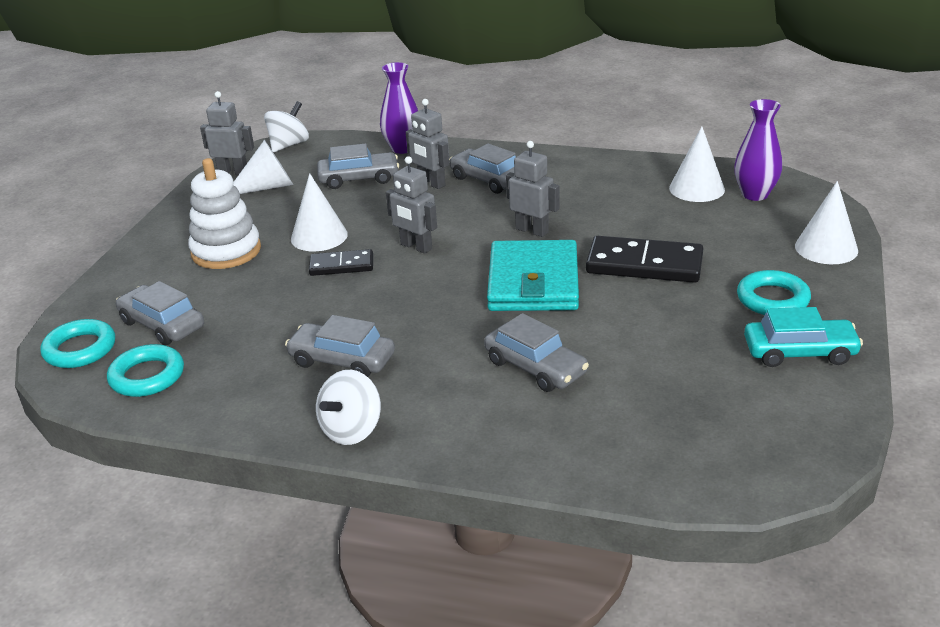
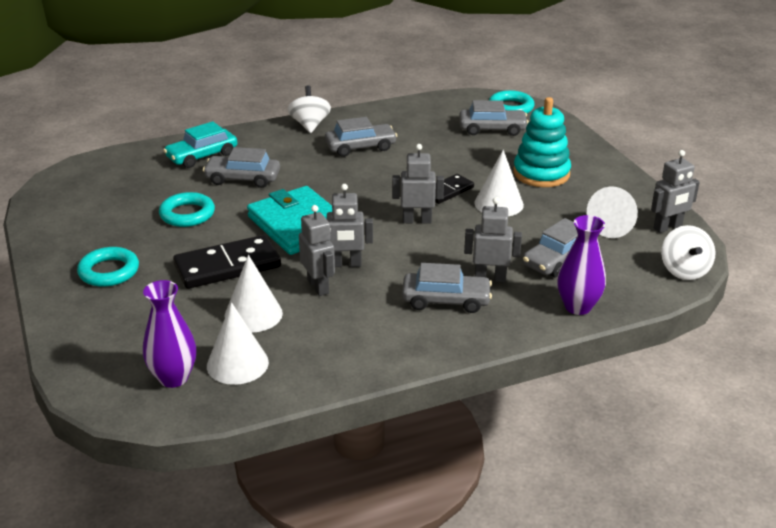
camera: 140 degrees right, 0 degrees up
(147, 376) = (451, 110): turquoise ring -> turquoise ring (187, 214)
(226, 251) = (541, 173): white stacking toy -> turquoise stacking toy
(577, 220) = (318, 286): none -> grey robot
(799, 352) = (75, 240): turquoise car -> turquoise car (202, 156)
(826, 248) = (79, 335): white cone -> white cone (253, 314)

